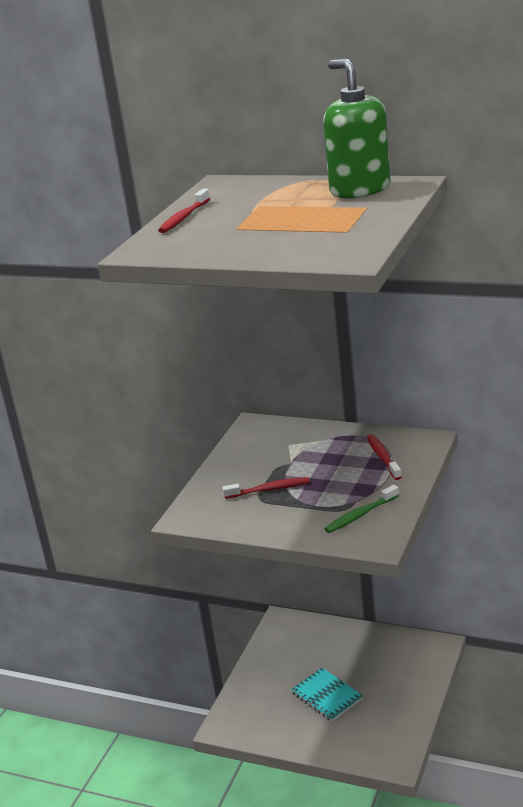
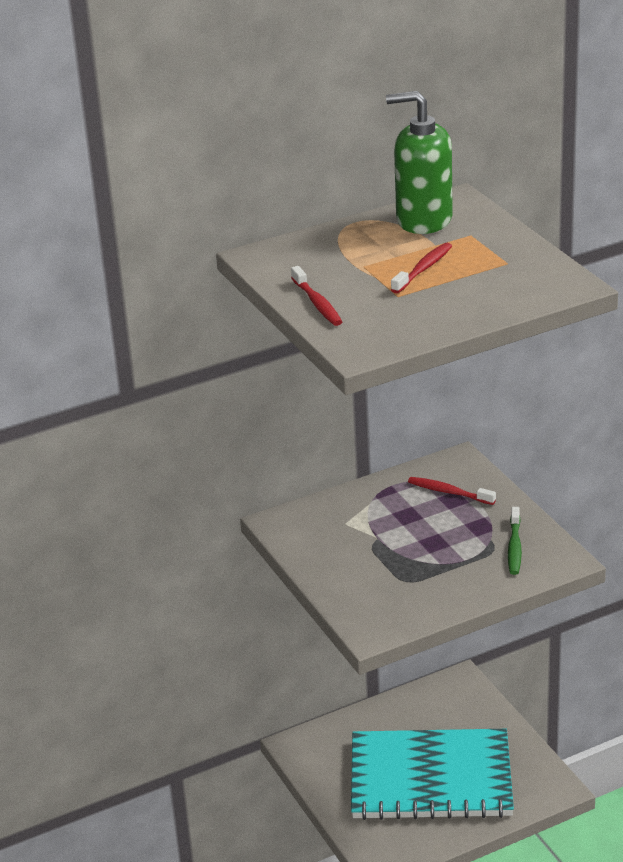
camera: 50 degrees left, 5 degrees up
(269, 489) = (401, 569): red toothbrush -> red toothbrush (423, 269)
(327, 696) = (431, 778): turquoise notebook -> turquoise notebook, size x2.30

